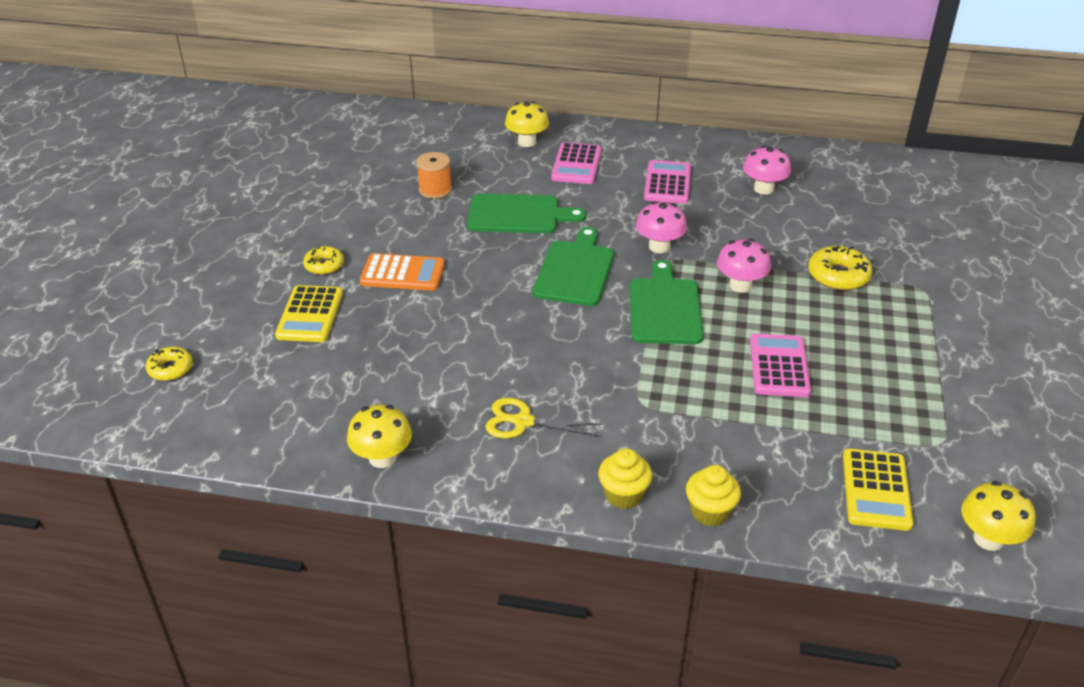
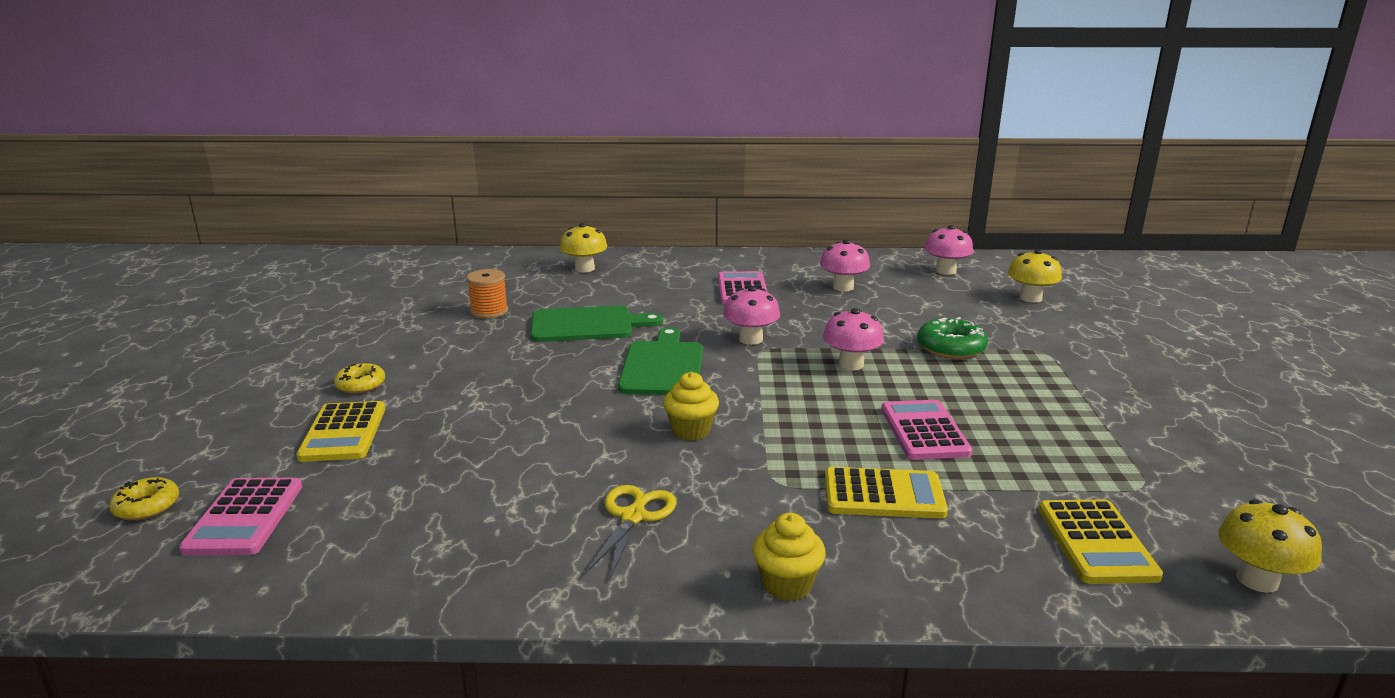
camera: 10 degrees left, 15 degrees down
(382, 458) = (449, 578): yellow mushroom -> yellow mushroom (1030, 298)
(402, 273) = (459, 385): orange calculator -> none
(522, 421) = (633, 516): yellow scissors -> yellow scissors turned 105 degrees clockwise
(576, 164) = (641, 282): pink calculator -> pink calculator (245, 517)
(664, 308) = (774, 390): green cutting board -> none
(710, 512) = (905, 591): yellow cupcake -> yellow cupcake (691, 430)
(722, 425) = (883, 495): none -> yellow calculator
(838, 276) = (951, 348): yellow donut -> green donut
(872, 176) = (945, 271): none -> pink mushroom

